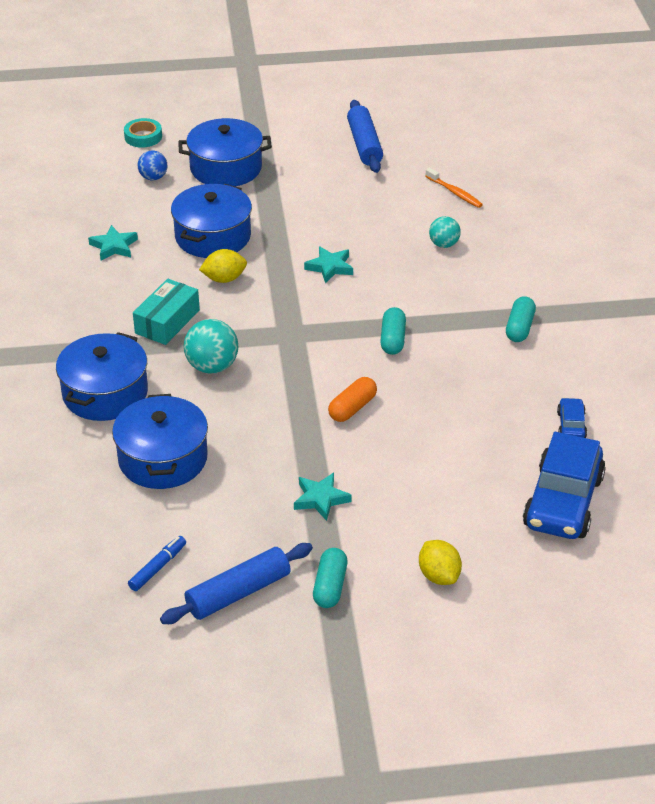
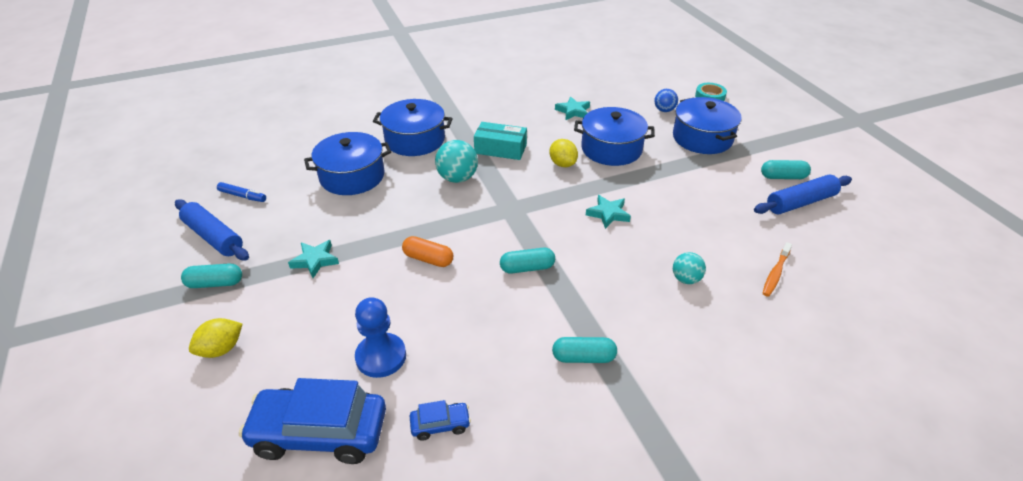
camera: 75 degrees right, 0 degrees up
(320, 140) = (783, 177): none -> turquoise capsule
(483, 456) = (381, 356): none -> blue pawn

